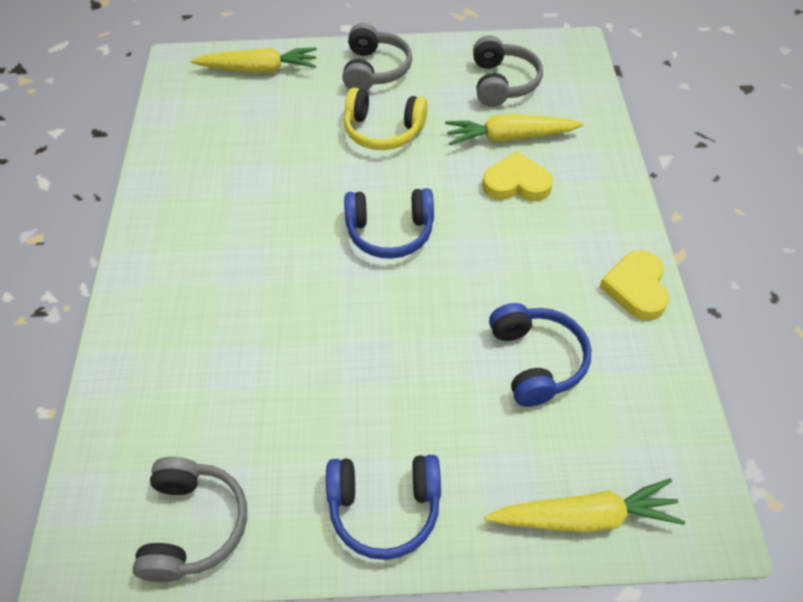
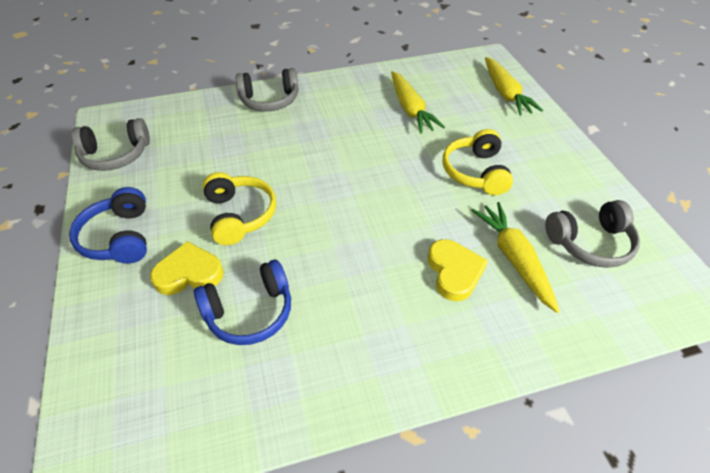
camera: 75 degrees right, 5 degrees down
(375, 70) = (548, 153): grey headphones -> grey headphones (269, 100)
(384, 360) = (239, 215): none -> yellow headphones
(390, 232) = (364, 196): blue headphones -> none
(583, 517) = (100, 363): yellow carrot -> yellow carrot (410, 109)
(636, 288) = (350, 389): yellow heart -> yellow heart (189, 273)

